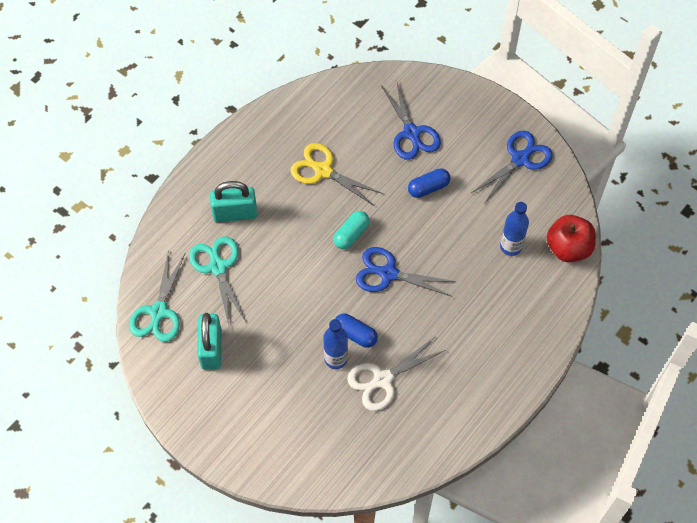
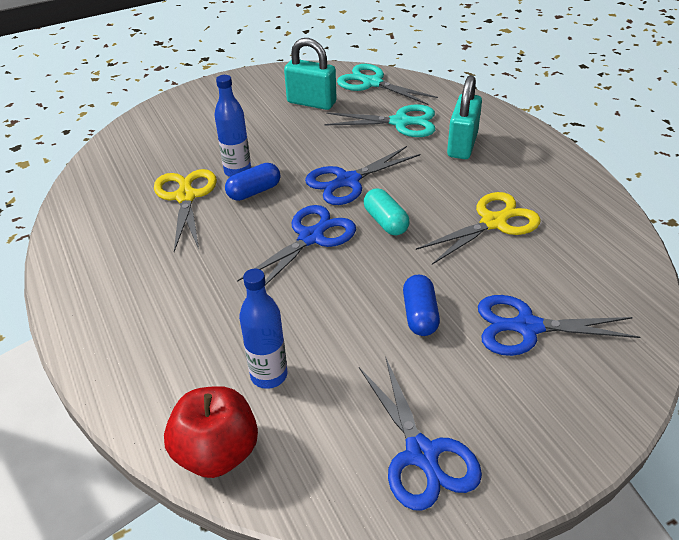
camera: 115 degrees right, 20 degrees down
(315, 275) = (348, 181): none -> blue scissors
(383, 379) = (186, 197): white scissors -> yellow scissors

